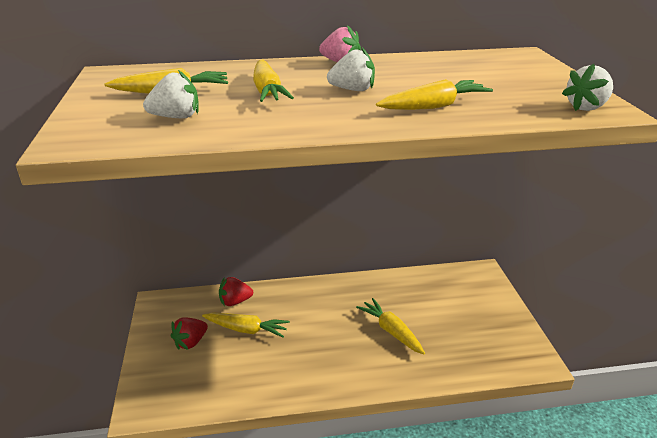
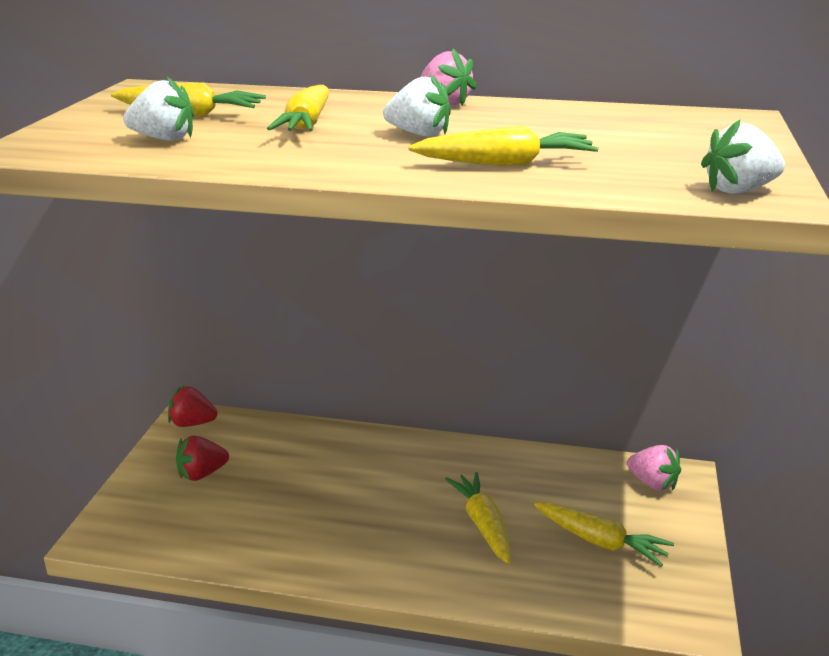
camera: 20 degrees right, 5 degrees down
(235, 301) = (286, 438): red strawberry -> red strawberry (192, 423)
(246, 329) = (281, 475): yellow carrot -> yellow carrot (600, 541)
(470, 280) = (653, 483): none -> pink strawberry

